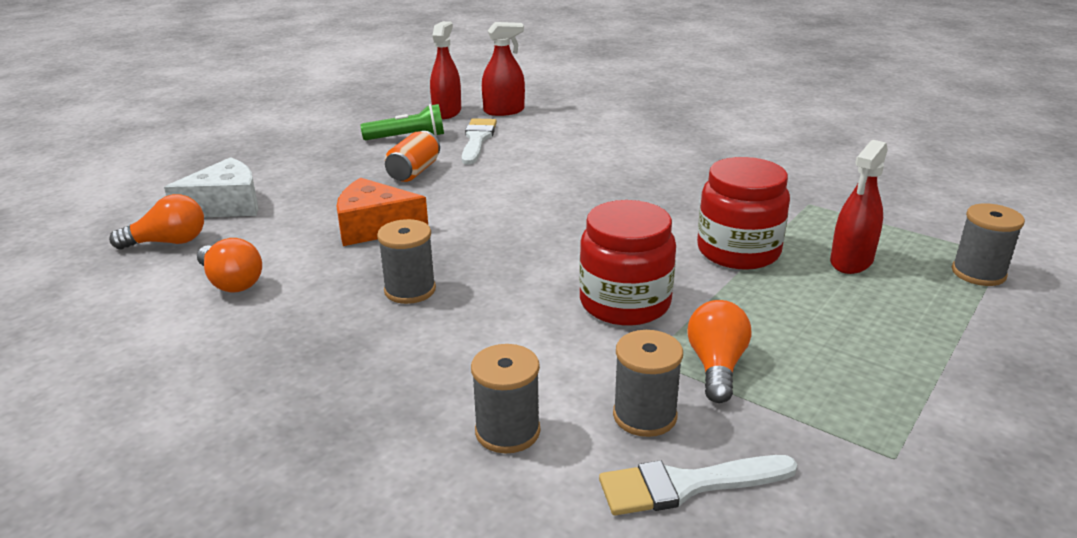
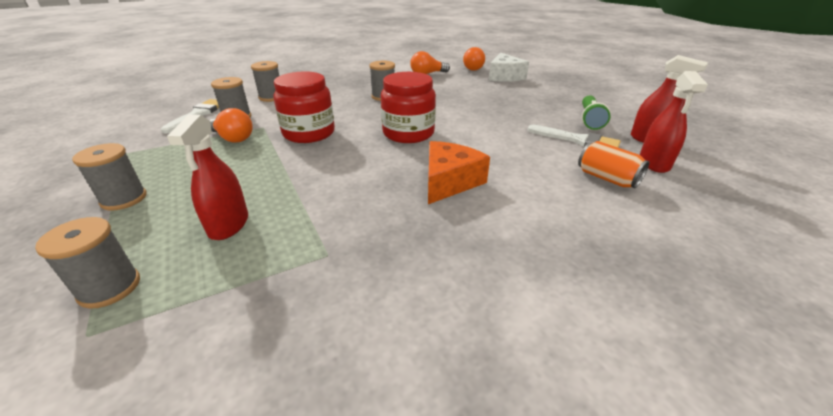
camera: 115 degrees right, 5 degrees up
(375, 227) = (453, 97): orange cheese -> orange cheese (449, 182)
(414, 172) = (523, 114): orange can -> orange can (607, 178)
(738, 251) = (307, 183): red jar -> red jar (408, 133)
(851, 261) = (229, 224): red spray bottle -> red spray bottle turned 150 degrees counterclockwise
(932, 355) = (124, 199): none -> grey spool

